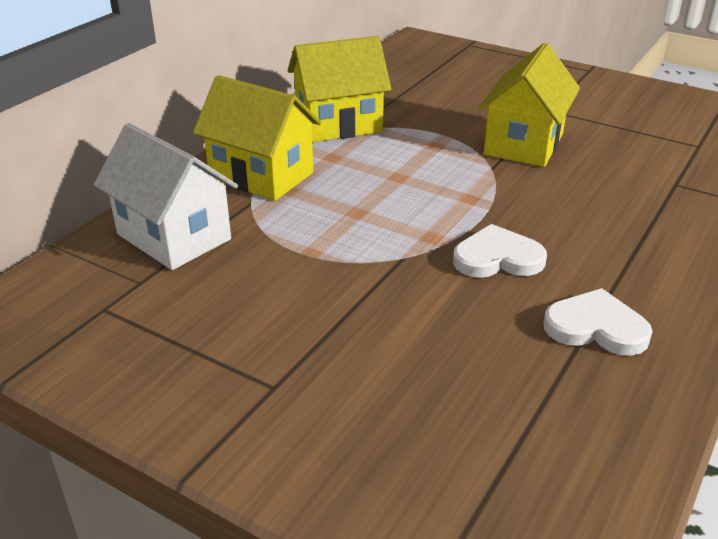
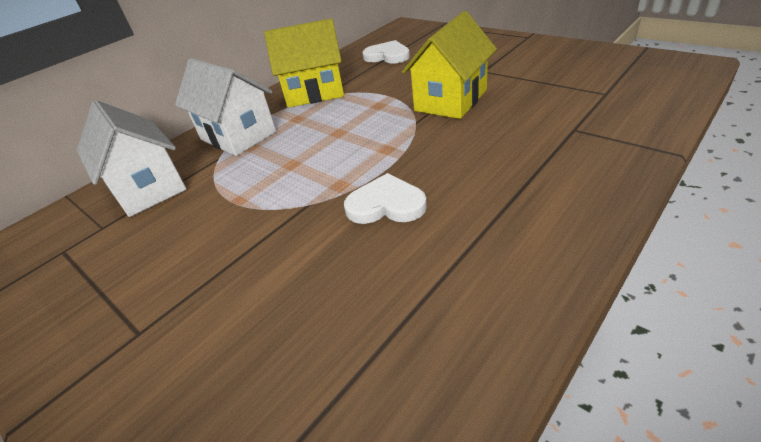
camera: 15 degrees right, 5 degrees up
(261, 176) = (238, 136): yellow house -> white house
(596, 327) = (448, 278): white heart -> white heart (387, 56)

